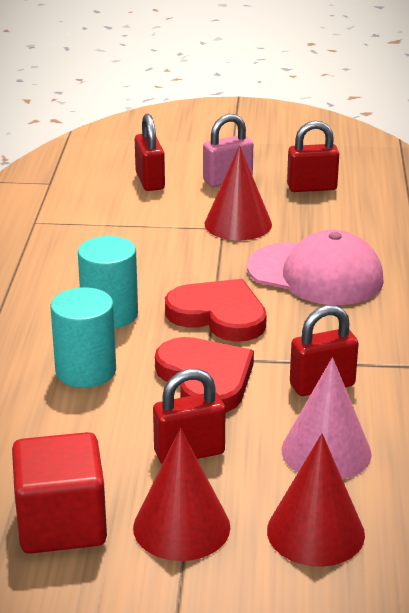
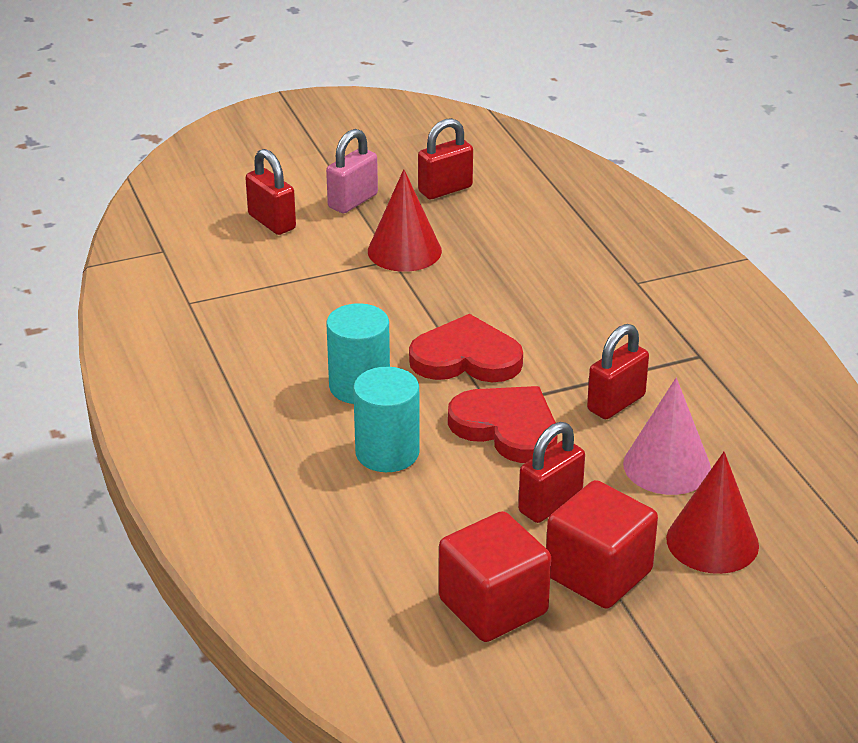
camera: 25 degrees left, 5 degrees up
(181, 527) = (598, 574): red cone -> red cube
(315, 274) = (523, 288): pink cap -> none

